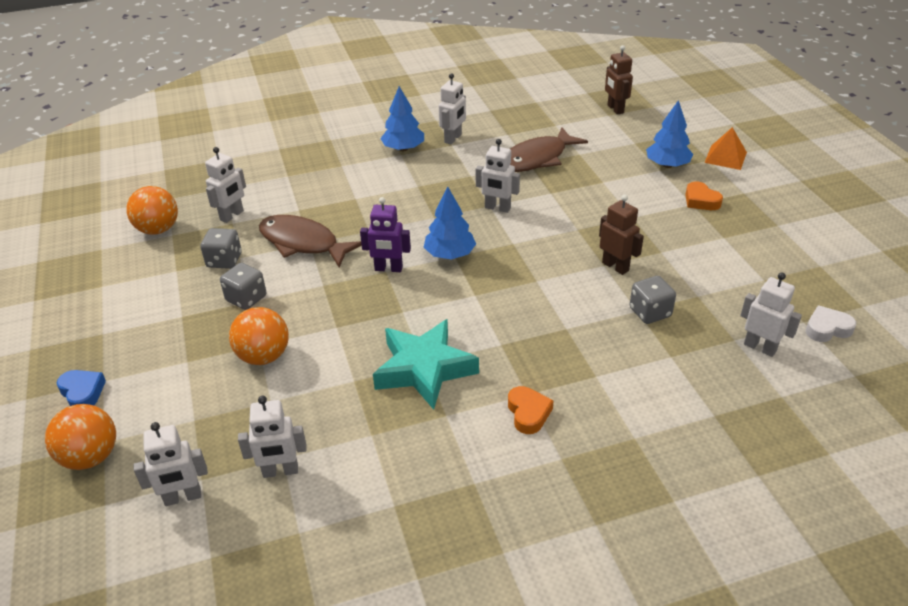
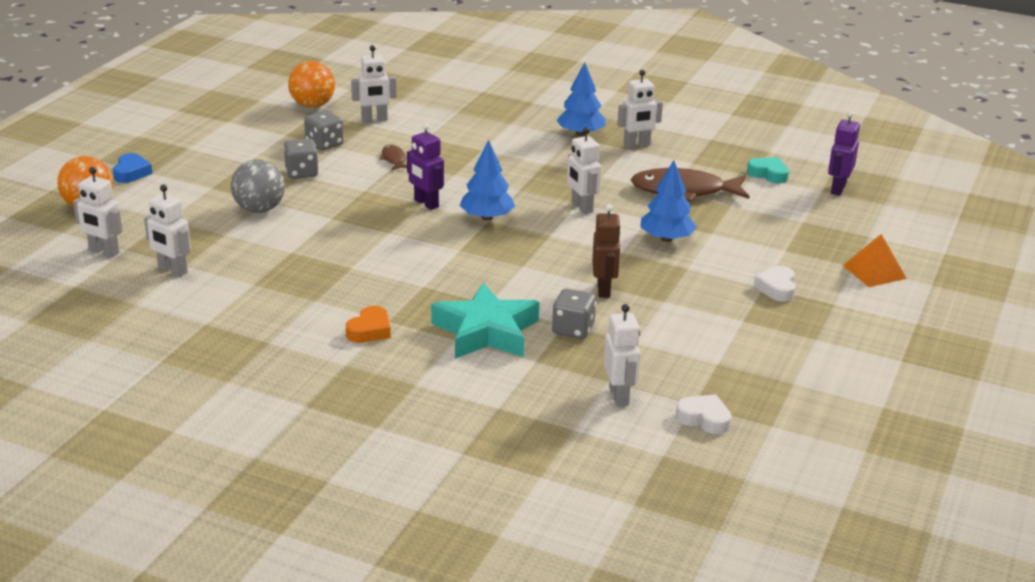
camera: 40 degrees right, 10 degrees down
(264, 356) = (259, 209): orange ball -> grey ball
(303, 243) = (394, 159): brown fish -> brown fish, size x0.46
(424, 369) = (346, 270): turquoise star -> turquoise star (486, 332)
(563, 119) = (768, 174): none -> turquoise heart
(615, 109) = (837, 189): brown robot -> purple robot
(667, 165) = (800, 250): blue tree -> blue tree (666, 239)
(701, 200) = (777, 288): orange heart -> white heart

